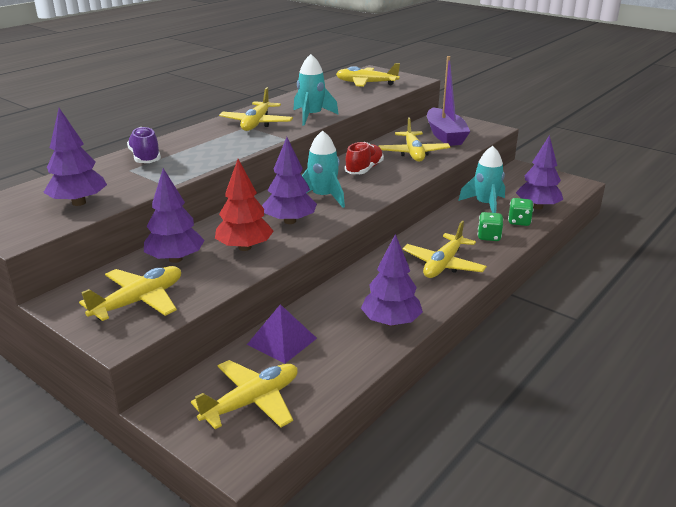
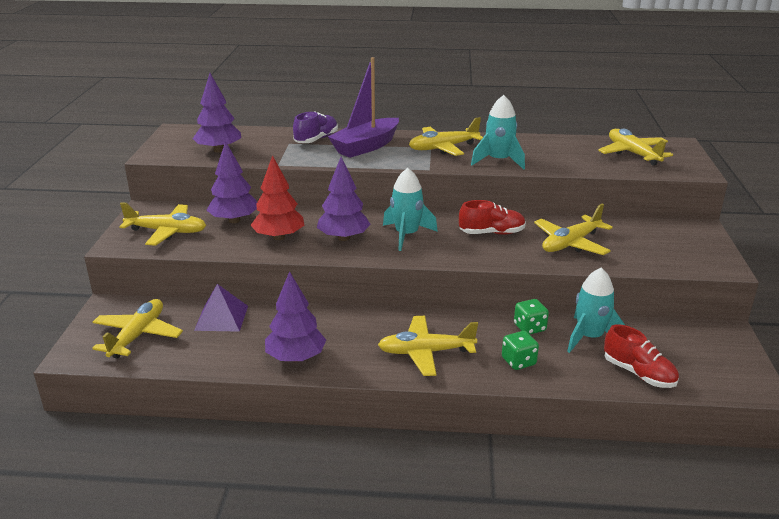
camera: 55 degrees right, 0 degrees up
(252, 402) = (138, 335): yellow plane -> yellow plane turned 90 degrees counterclockwise
(445, 135) = (648, 245): purple boat -> purple boat (366, 147)
(519, 222) = (581, 371): green dice -> green dice (529, 328)
(537, 207) = (638, 373): purple tree -> red shoe

